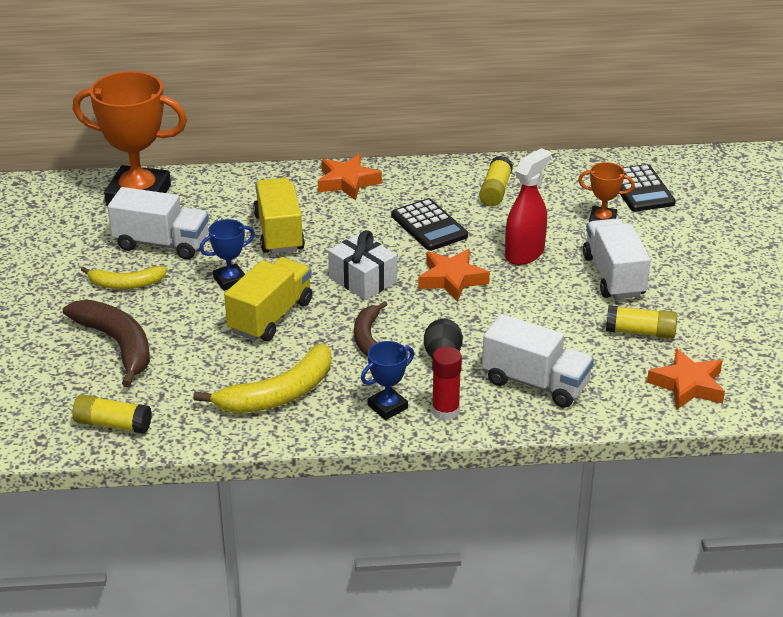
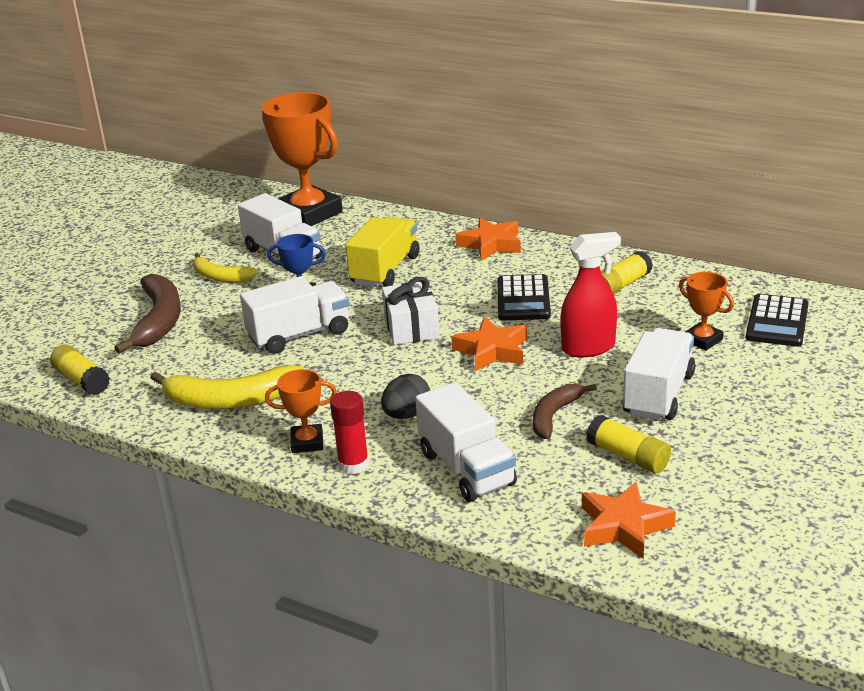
camera: 35 degrees right, 5 degrees down
(270, 317) = (299, 335): yellow truck -> white truck
(368, 337) = (360, 377): brown banana -> brown banana (554, 415)
(387, 407) = (307, 442): blue trophy -> orange trophy

